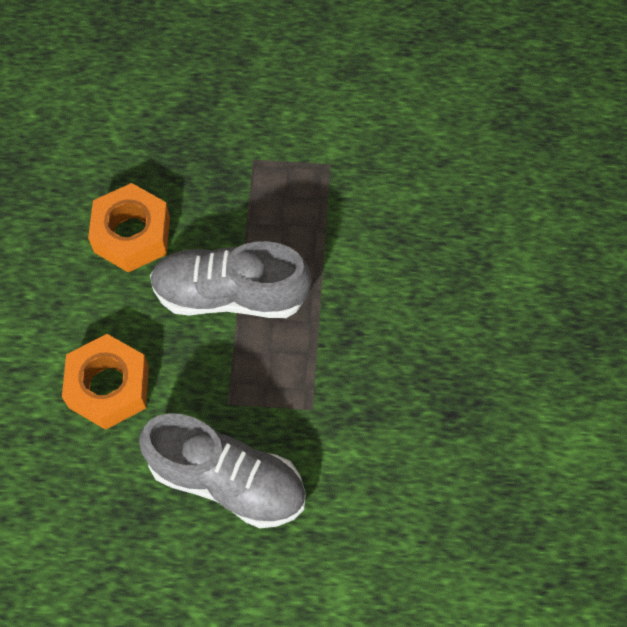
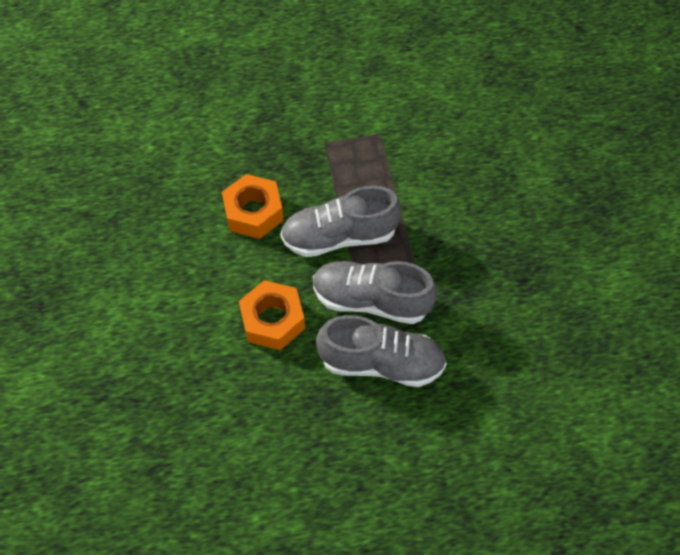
camera: 15 degrees left, 5 degrees down
(242, 392) = (371, 300): none -> grey shoe

